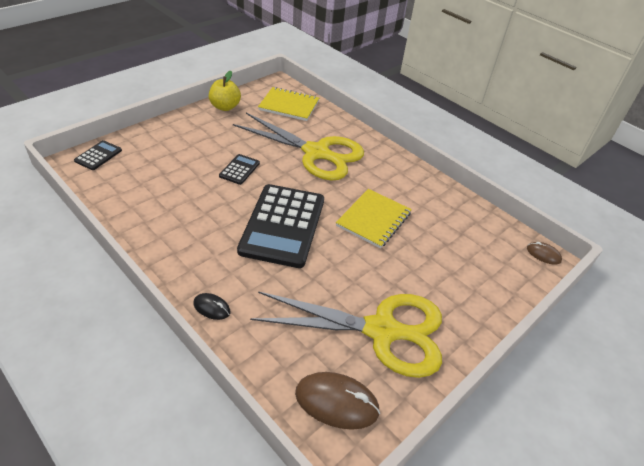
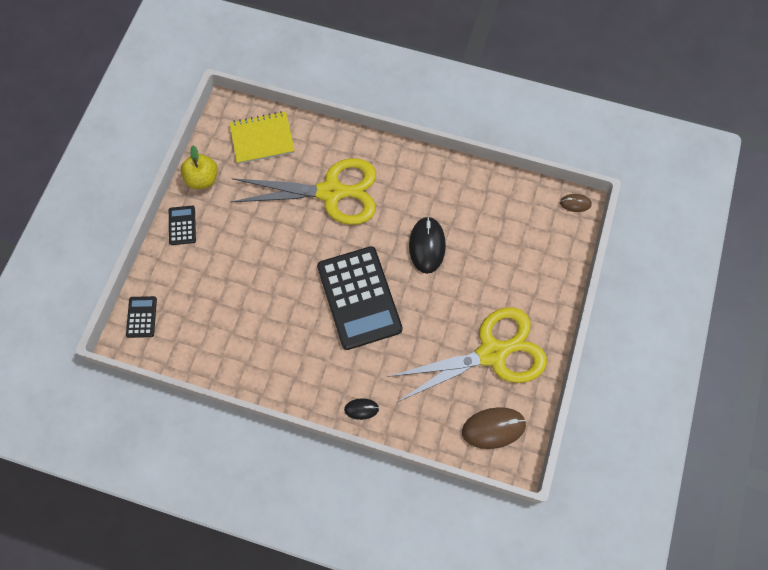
camera: 25 degrees left, 25 degrees up
(239, 169) = (279, 256): black calculator -> black calculator (182, 225)
(373, 219) = (427, 246): yellow notebook -> black mouse

